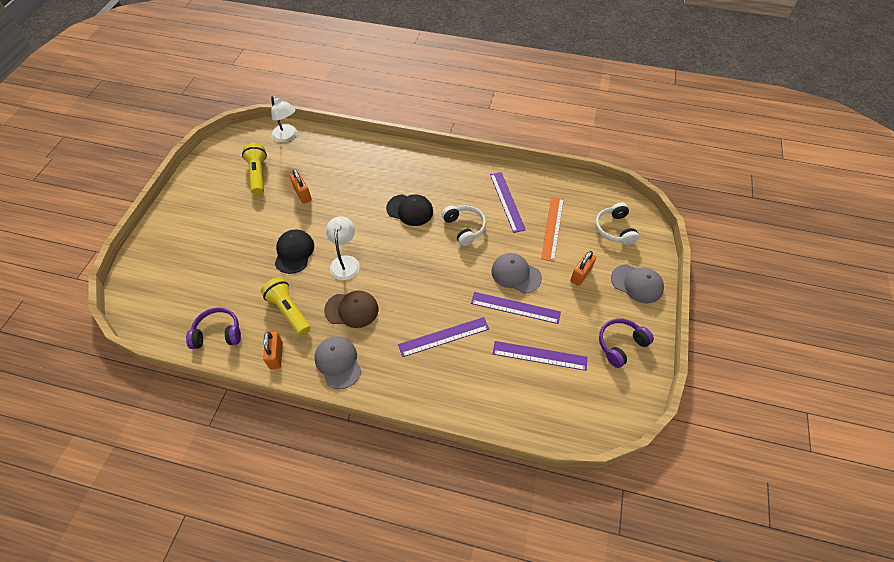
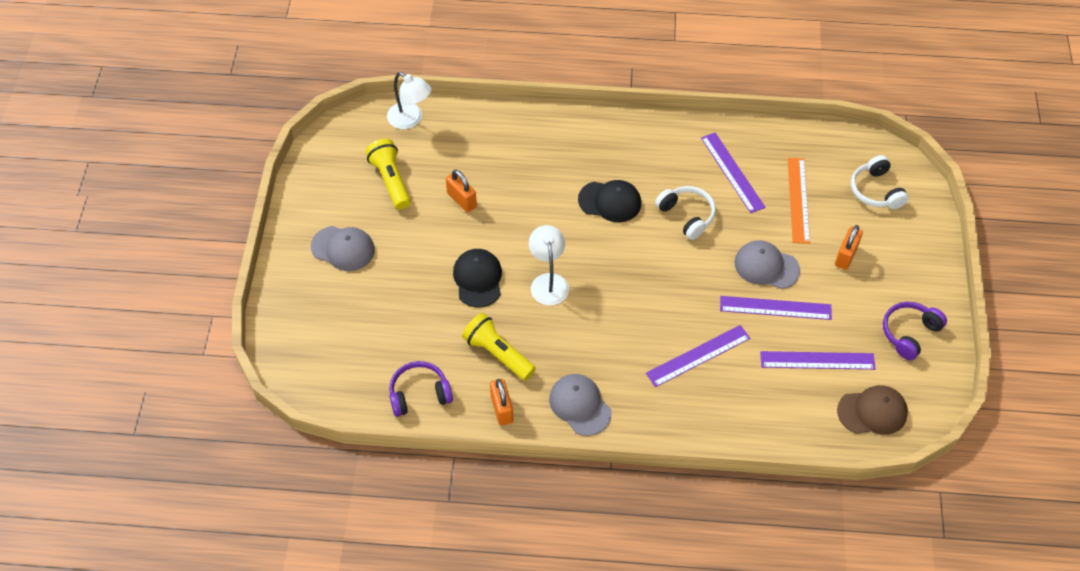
camera: 10 degrees left, 0 degrees up
(352, 309) = (576, 340): brown cap -> brown cap (872, 412)
(637, 283) = (915, 256): grey cap -> grey cap (343, 248)

